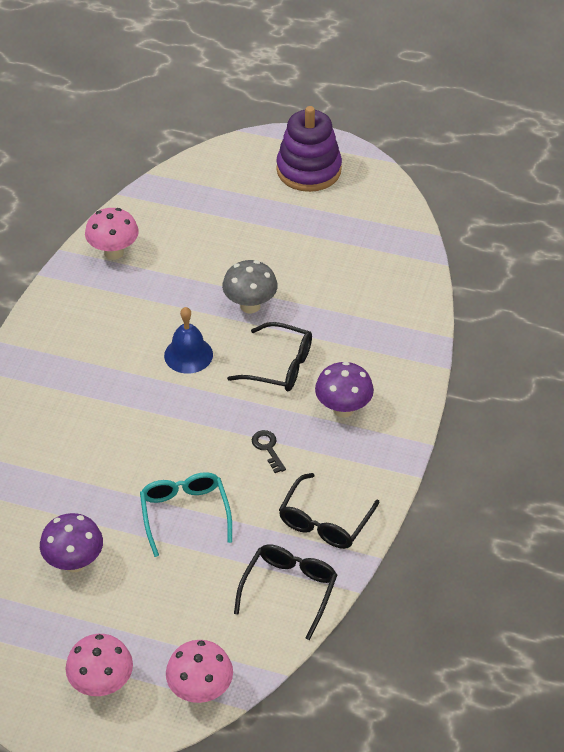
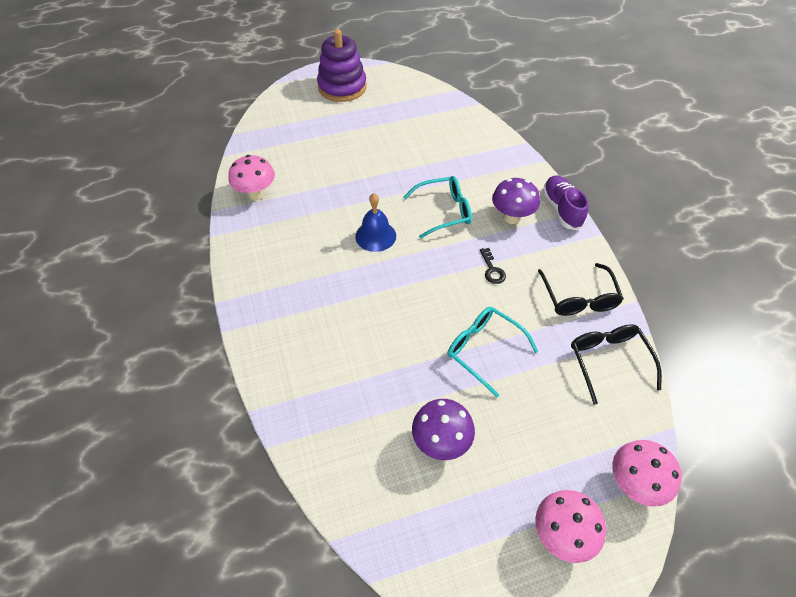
camera: 35 degrees left, 5 degrees up
(250, 306) = (386, 183): grey mushroom -> none
(268, 448) = (492, 269): black key -> black key turned 135 degrees counterclockwise
(280, 366) = (444, 211): black glasses -> turquoise glasses
(406, 429) = (561, 209): none -> purple shoe

